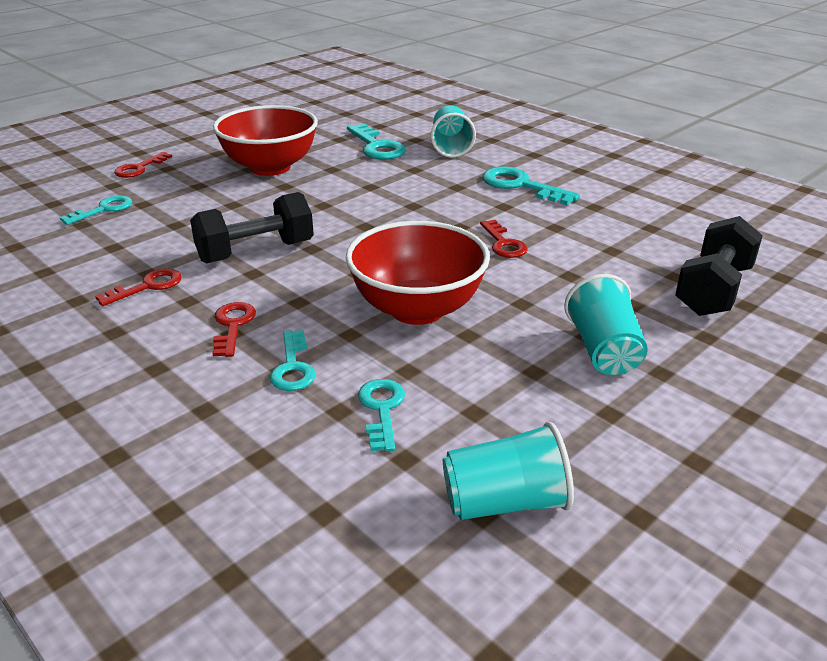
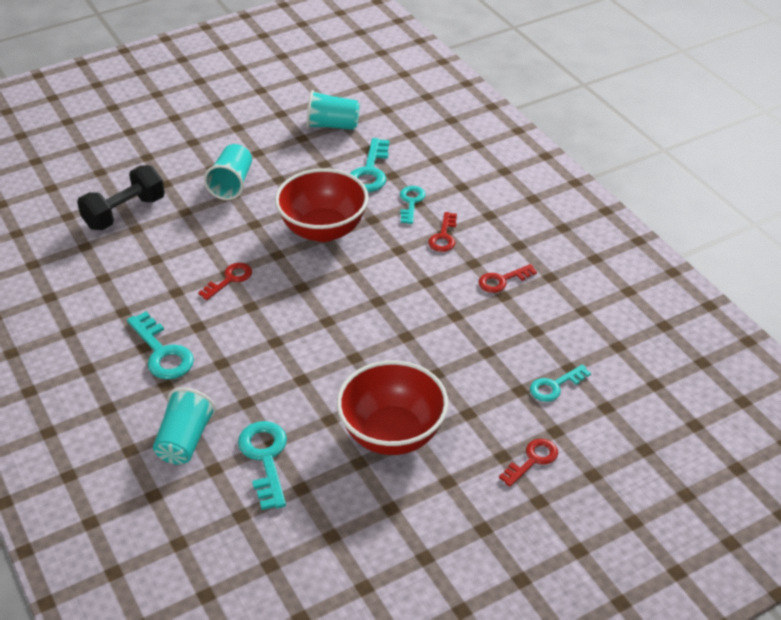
camera: 165 degrees left, 10 degrees up
(256, 252) = (422, 303): black dumbbell -> none
(382, 410) = (370, 171): turquoise key -> turquoise key, size x1.53
(503, 243) = (229, 279): red key -> red key turned 45 degrees clockwise

